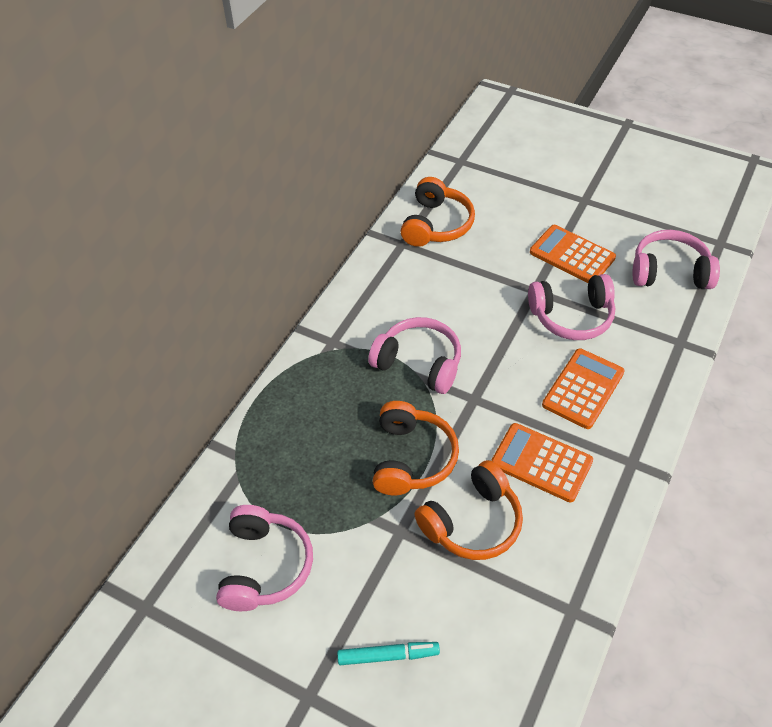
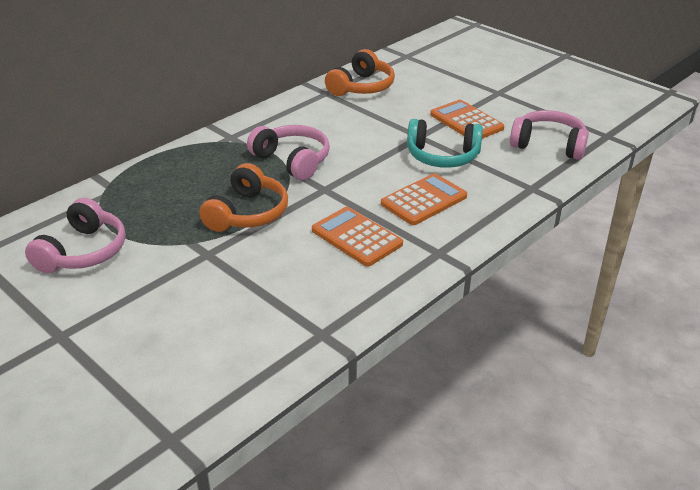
camera: 15 degrees right, 15 degrees down
(388, 655) = (143, 326): turquoise marker -> none
(472, 522) = (272, 261): orange headphones -> none
(572, 316) = (442, 156): pink headphones -> turquoise headphones

